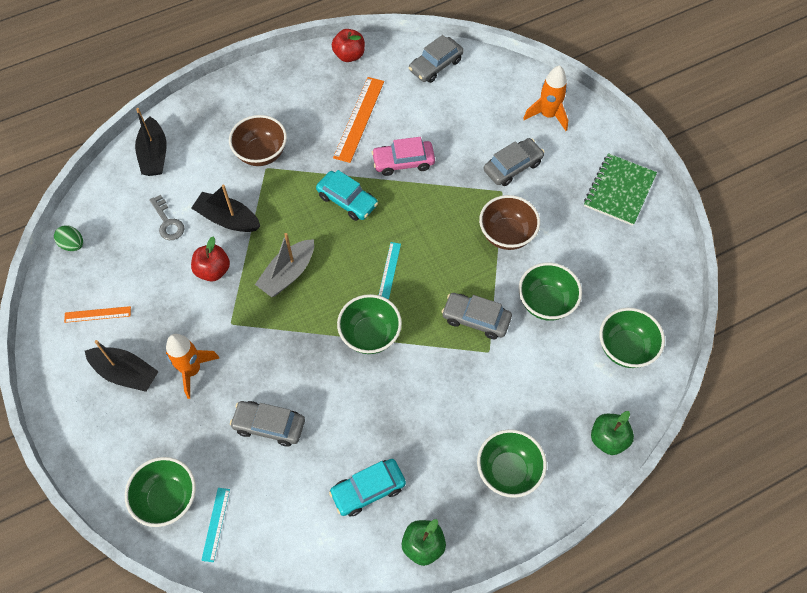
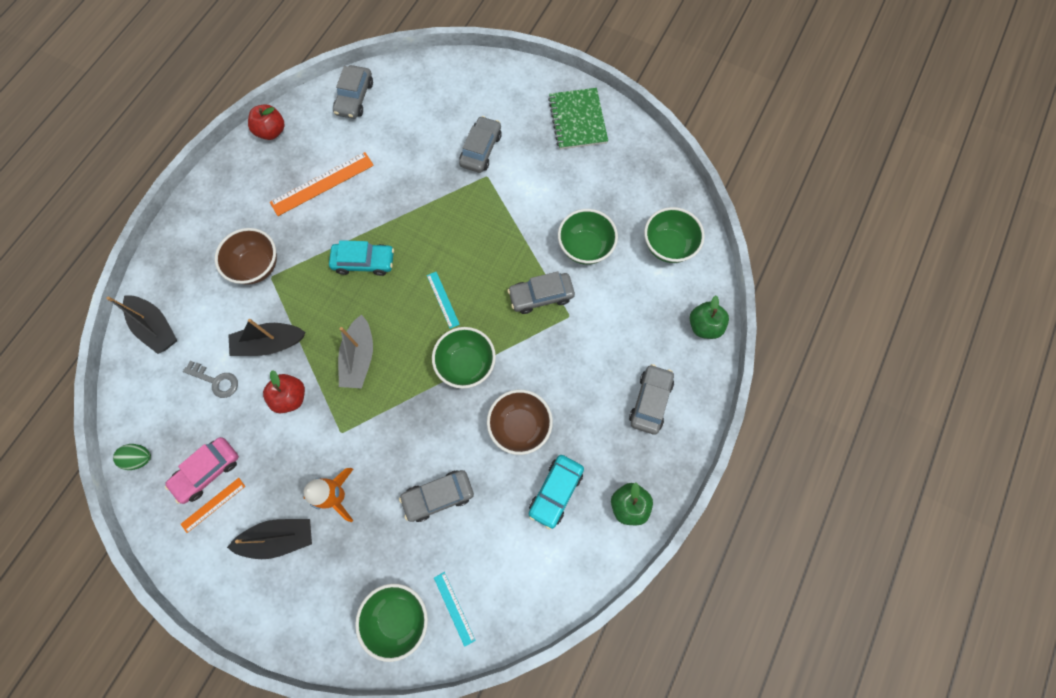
camera: 35 degrees left, 10 degrees up
(359, 119) = (322, 184): orange ruler -> orange ruler turned 75 degrees clockwise
(403, 162) = (388, 199): pink car -> pink car (207, 471)
(506, 234) = (516, 210): brown bowl -> brown bowl (520, 426)
(508, 471) = (650, 401): green bowl -> grey car
(548, 115) = (478, 89): orange rocket -> none

